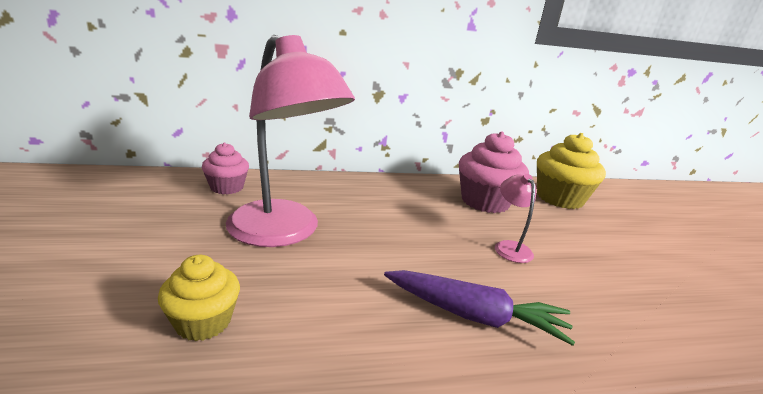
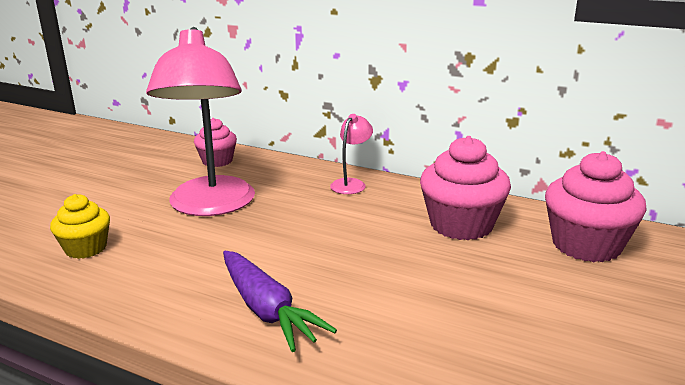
camera: 40 degrees right, 0 degrees up
(509, 247) = (406, 273): pink lamp -> pink lamp (351, 184)
(560, 198) = (586, 245): yellow cupcake -> pink cupcake

